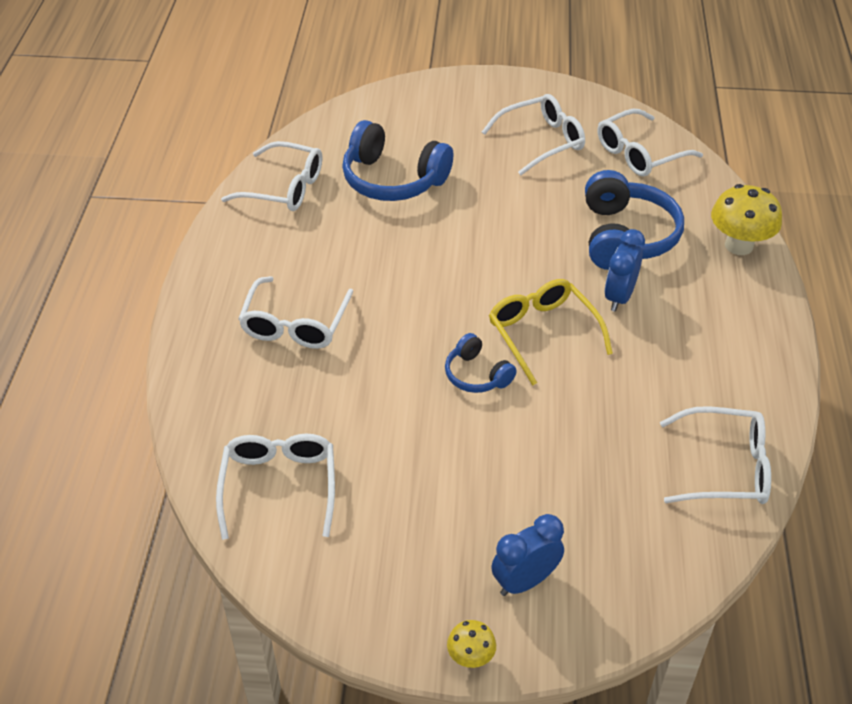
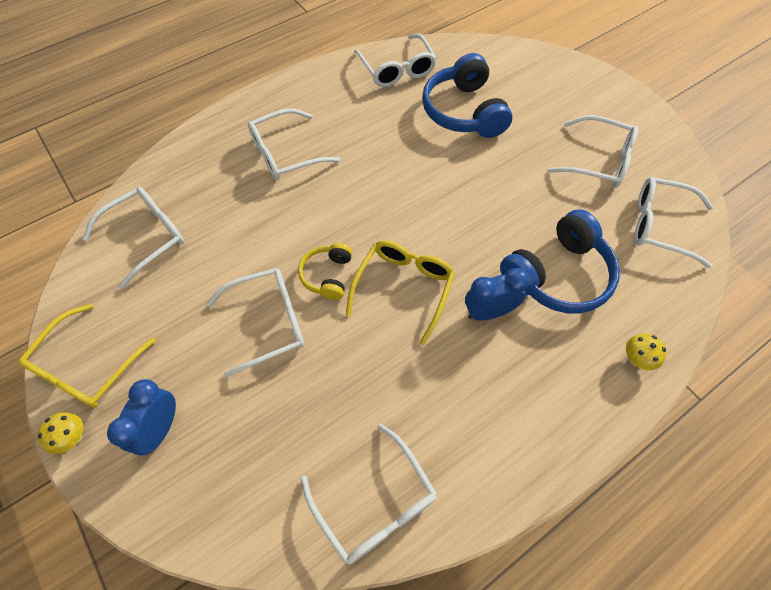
camera: 50 degrees right, 15 degrees up
(396, 610) = (87, 367): none -> yellow glasses
(477, 375) = (328, 275): blue headphones -> yellow headphones
(485, 444) = (268, 323): none -> white glasses
(525, 581) = (161, 429): blue clock -> blue clock turned 90 degrees counterclockwise
(739, 245) = (636, 359): yellow mushroom -> yellow mushroom, size x0.52

